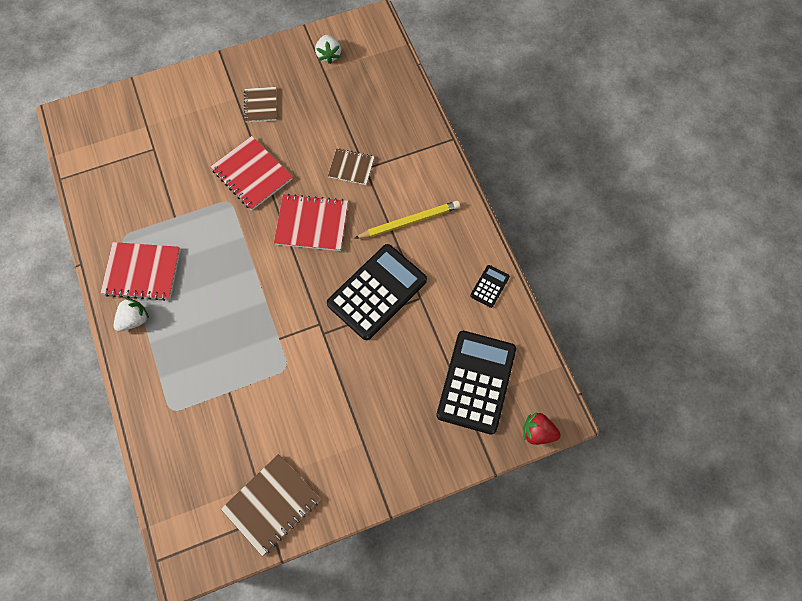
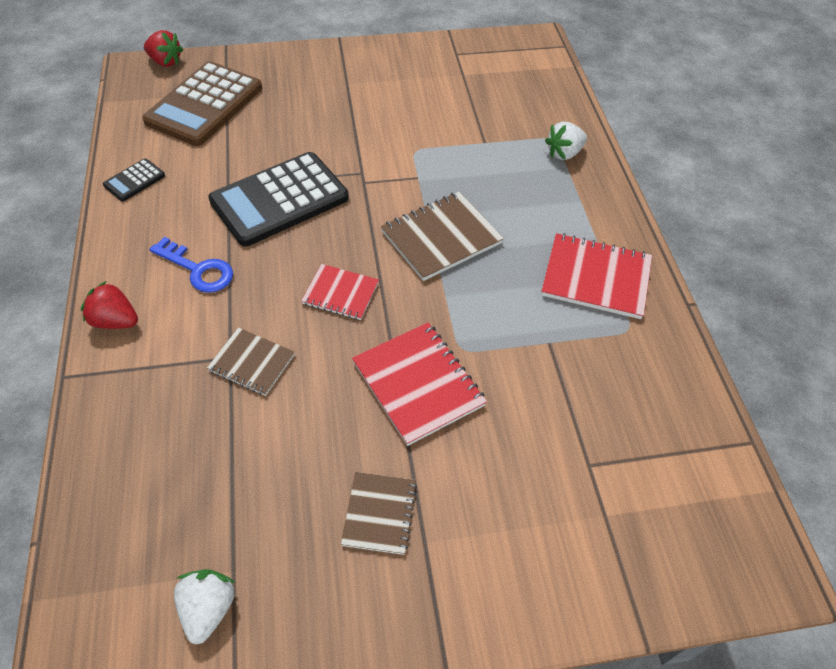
camera: 170 degrees left, 15 degrees down
(134, 319) = (602, 226): white strawberry -> white strawberry (564, 153)
(271, 504) = (451, 60): brown notebook -> brown notebook (441, 237)
(312, 224) = (340, 293): red notebook -> red notebook, size x0.62
(409, 222) = (198, 270): yellow pencil -> blue key
(442, 176) = (115, 321): none -> red strawberry
(476, 382) = (204, 105): black calculator -> brown calculator

